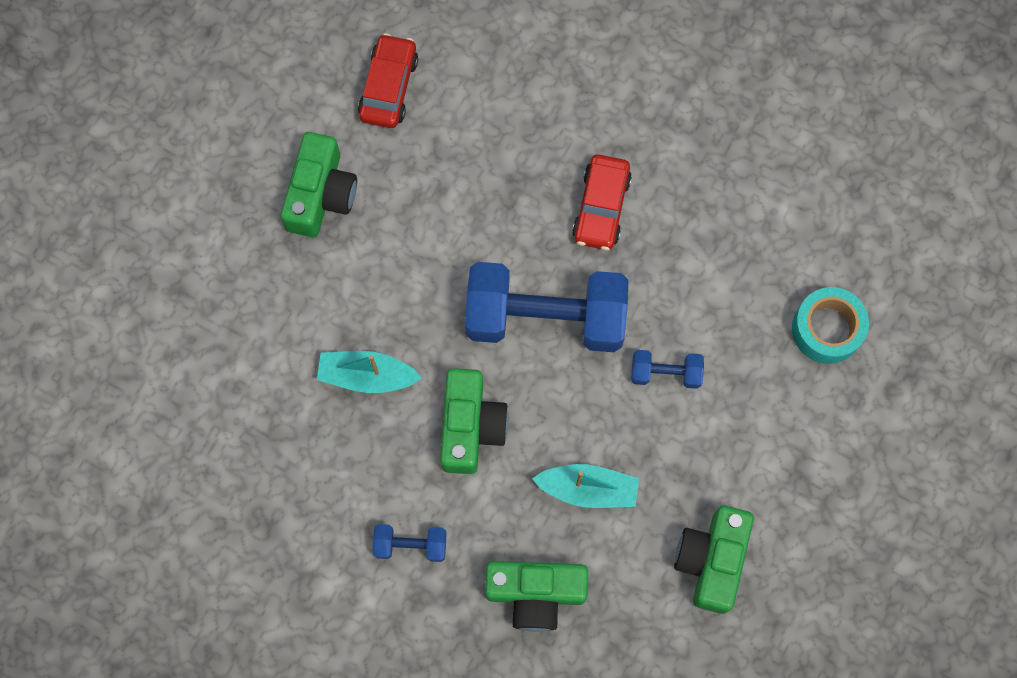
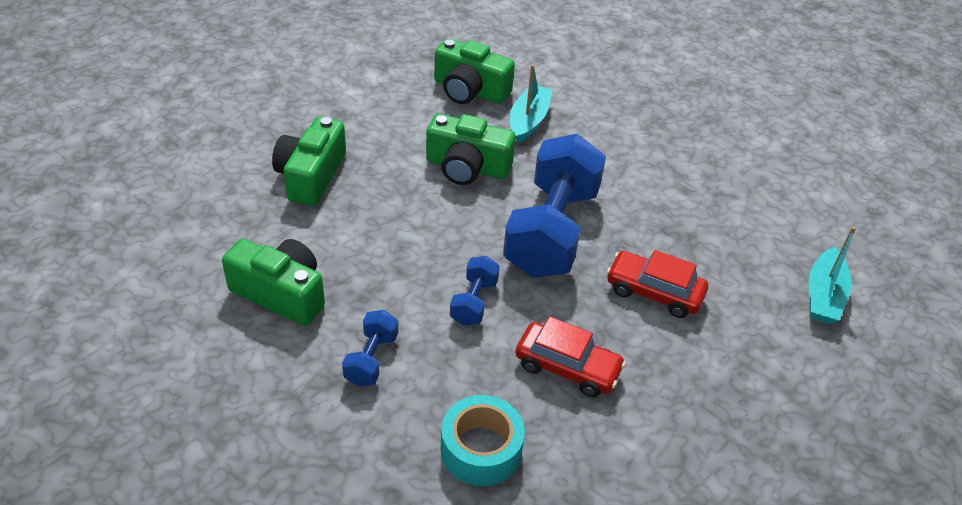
camera: 100 degrees right, 30 degrees down
(321, 194) = (689, 124): green camera -> green camera (470, 90)
(388, 87) = (786, 177): red car -> red car (567, 367)
(410, 545) = (383, 118): blue dumbbell -> blue dumbbell (371, 359)
(588, 489) = (384, 225): turquoise boat -> turquoise boat (823, 295)

